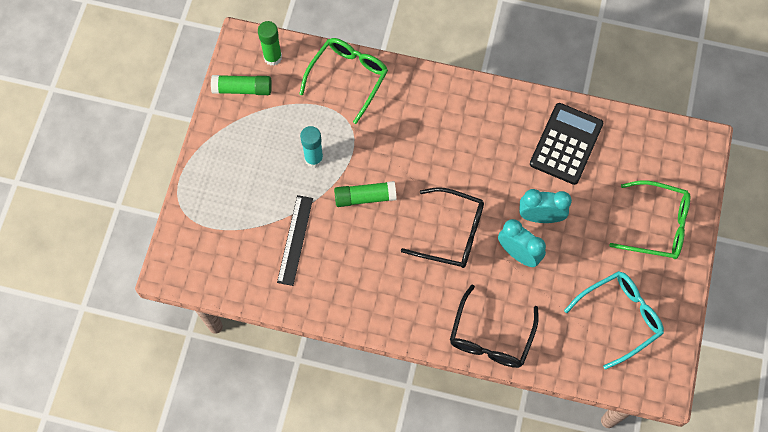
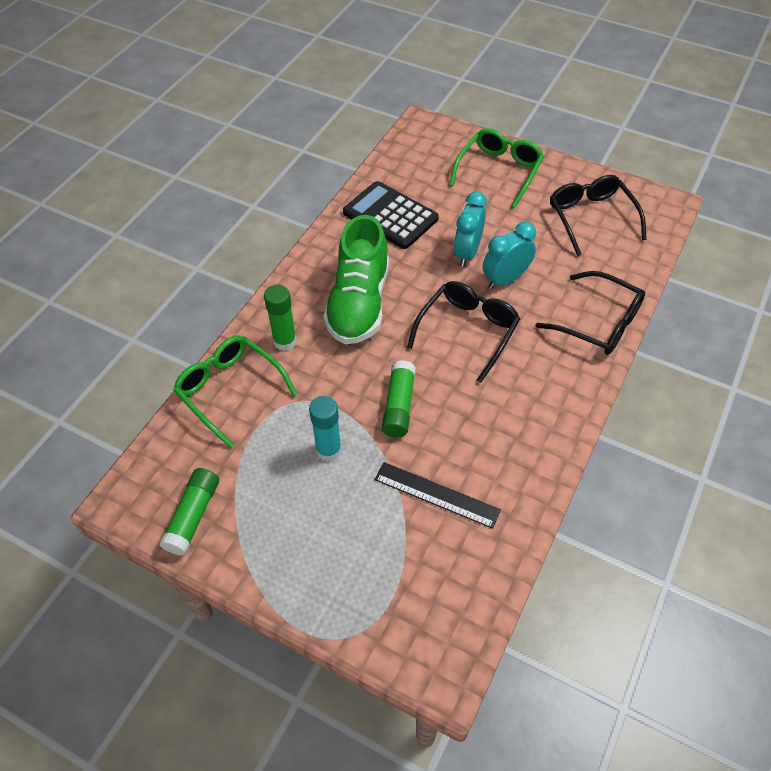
camera: 75 degrees left, 15 degrees down
(273, 57) = (162, 469): green glue stick -> green glue stick (285, 341)
(457, 144) = (359, 303): none -> green shoe
(620, 317) = (590, 217): turquoise glasses -> black glasses

